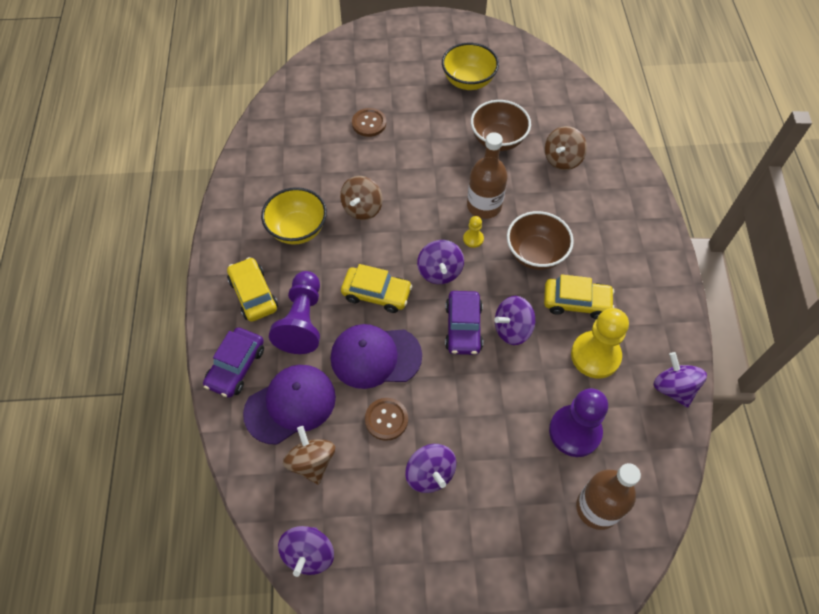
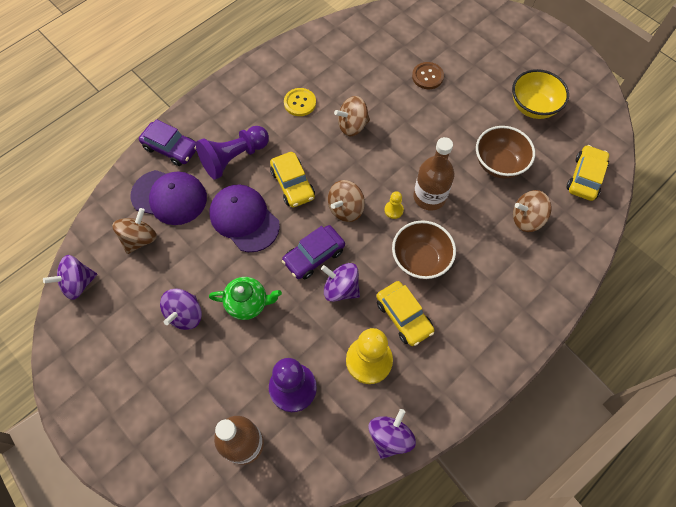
camera: 50 degrees right, 5 degrees up
(236, 367) = (171, 148): purple car -> purple car turned 135 degrees counterclockwise
(253, 294) = (229, 117): yellow car -> yellow car (585, 177)
(297, 229) = (300, 103): yellow bowl -> yellow button
(386, 419) = (203, 259): brown button -> none
(439, 272) = (346, 209): purple spinning top -> brown spinning top
(464, 412) = (248, 303): none -> green teapot

